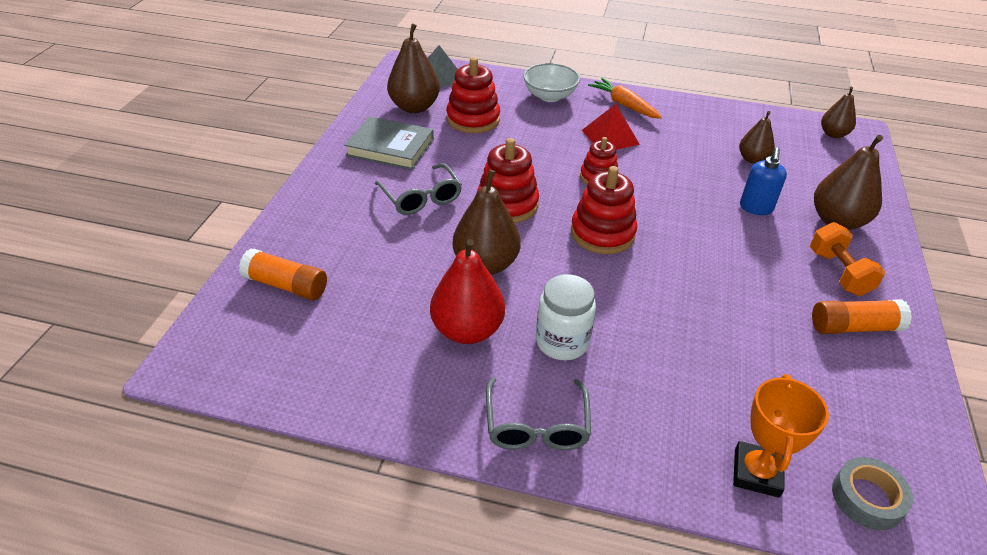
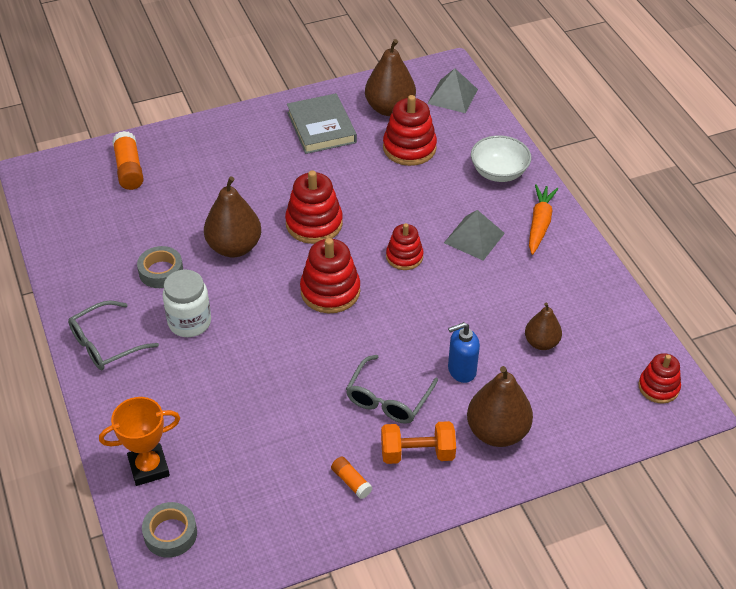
camera: 55 degrees right, 5 degrees up
(421, 198) = (276, 177): grey glasses -> grey glasses (388, 399)
(467, 330) = (161, 271): red pear -> grey tape
(610, 137) = (474, 238): red pyramid -> grey pyramid
(833, 134) = (658, 387): brown pear -> red stacking toy
(838, 273) = (417, 453): orange dumbbell -> orange dumbbell turned 45 degrees clockwise
(854, 327) = (351, 482): orange glue stick -> orange glue stick, size x0.58

